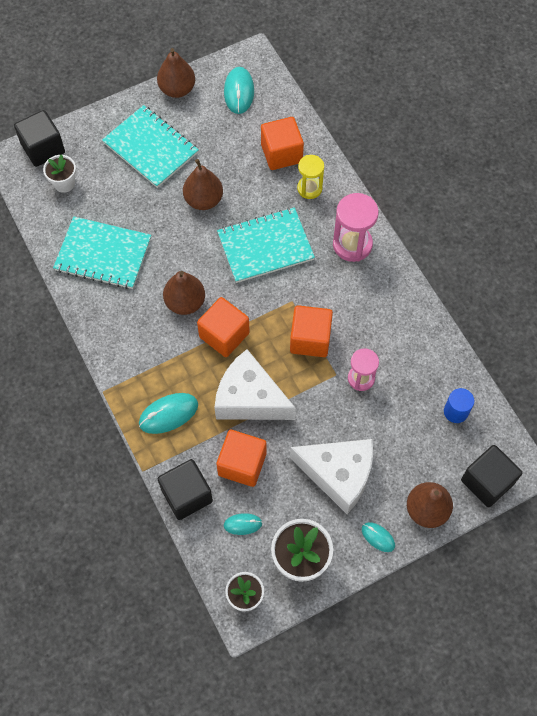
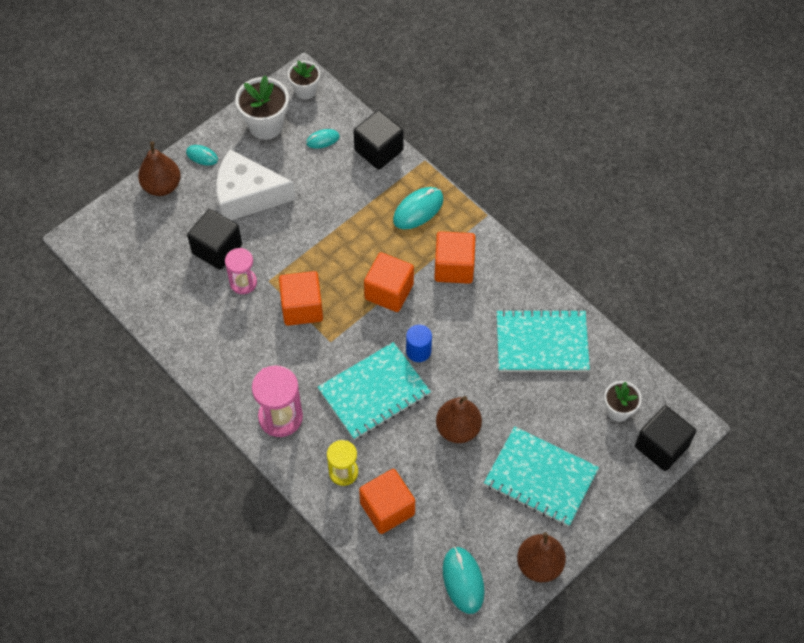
camera: 165 degrees right, 5 degrees down
(185, 302) = (439, 314): brown pear -> none
(242, 464) = (337, 185): orange cube -> orange cube (454, 267)
(249, 398) = (346, 240): white cheese -> none
(456, 411) = (145, 274): blue cylinder -> blue cylinder (418, 351)
(487, 482) = (109, 220): black cube -> black cube (217, 249)

